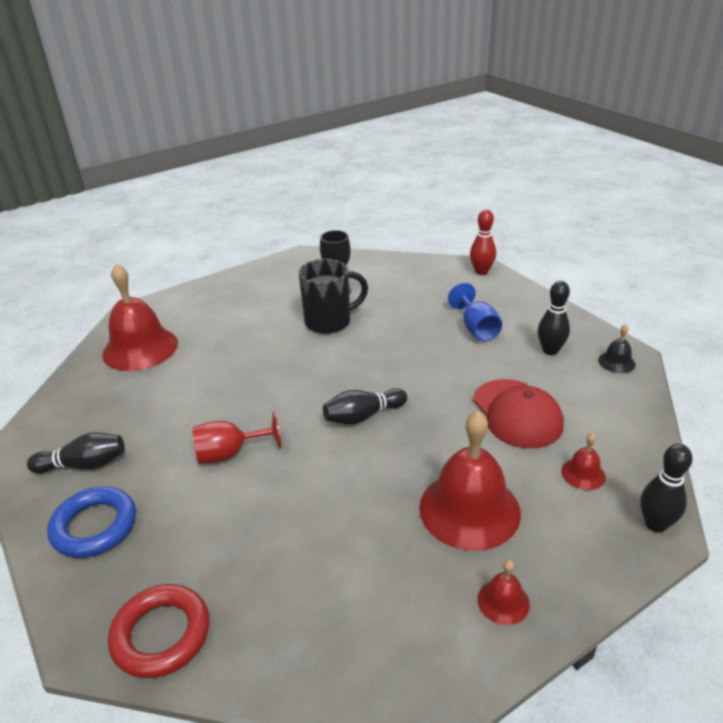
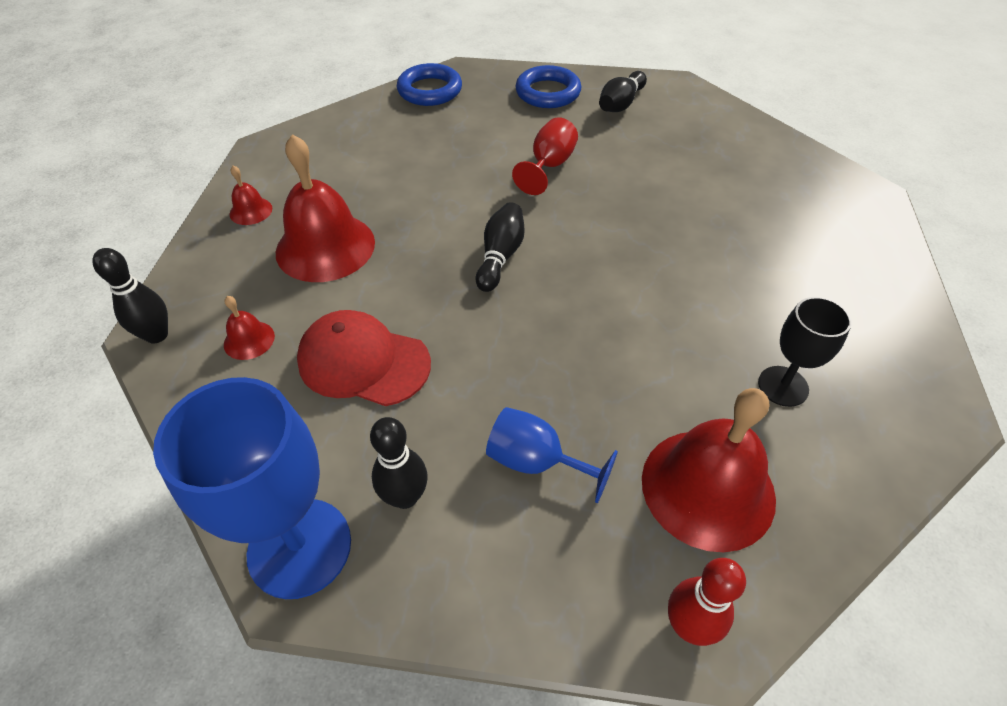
camera: 130 degrees right, 15 degrees up
(140, 348) = (779, 176): red bell -> red bell (708, 488)
(161, 634) = (430, 90): red ring -> blue ring
(329, 322) = (701, 330): black mug -> none
(616, 362) = (299, 547): black bell -> blue goblet

